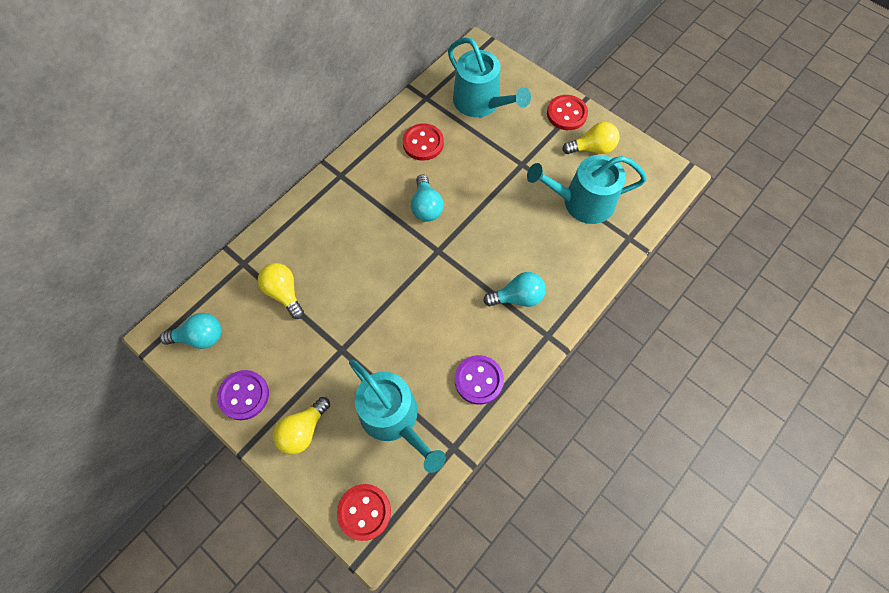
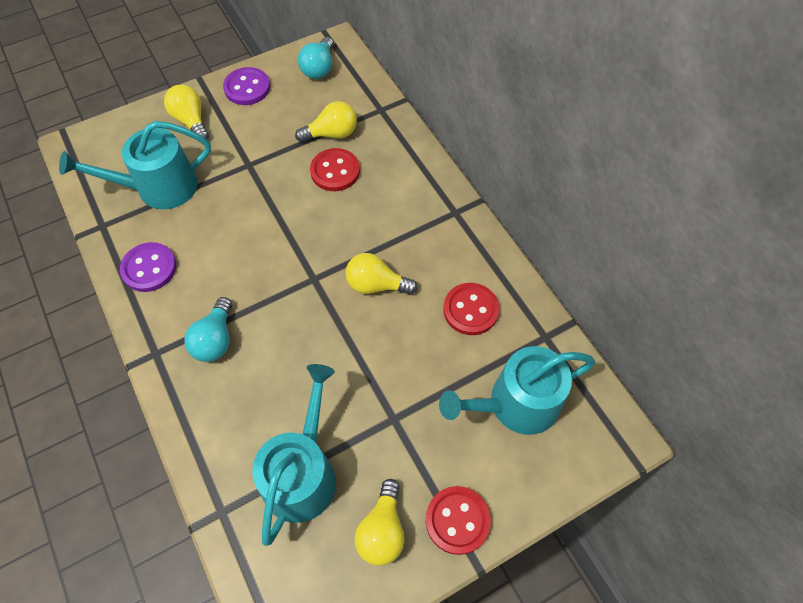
camera: 110 degrees right, 5 degrees down
(364, 512) = (96, 146): red button -> red button (335, 171)
(426, 207) = (376, 285): turquoise light bulb -> yellow light bulb

